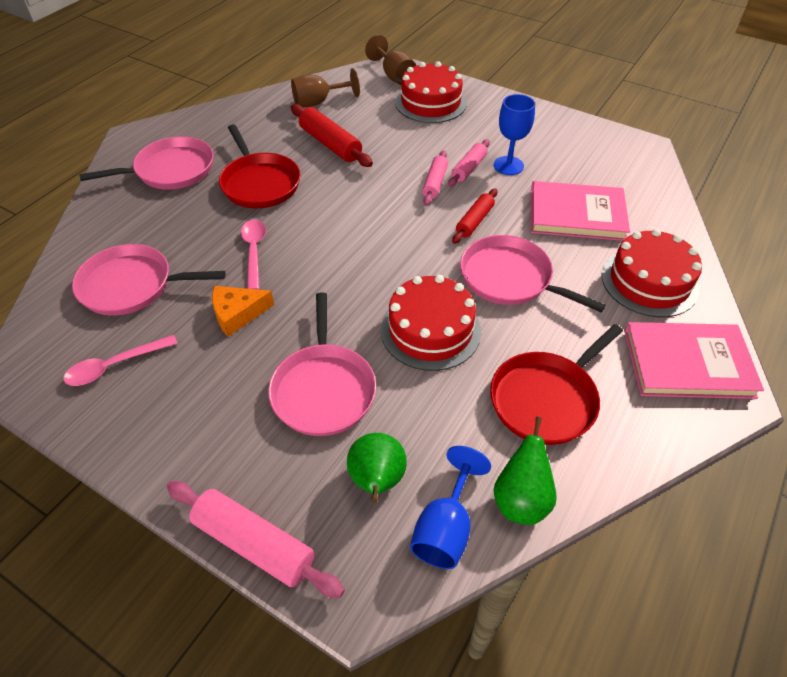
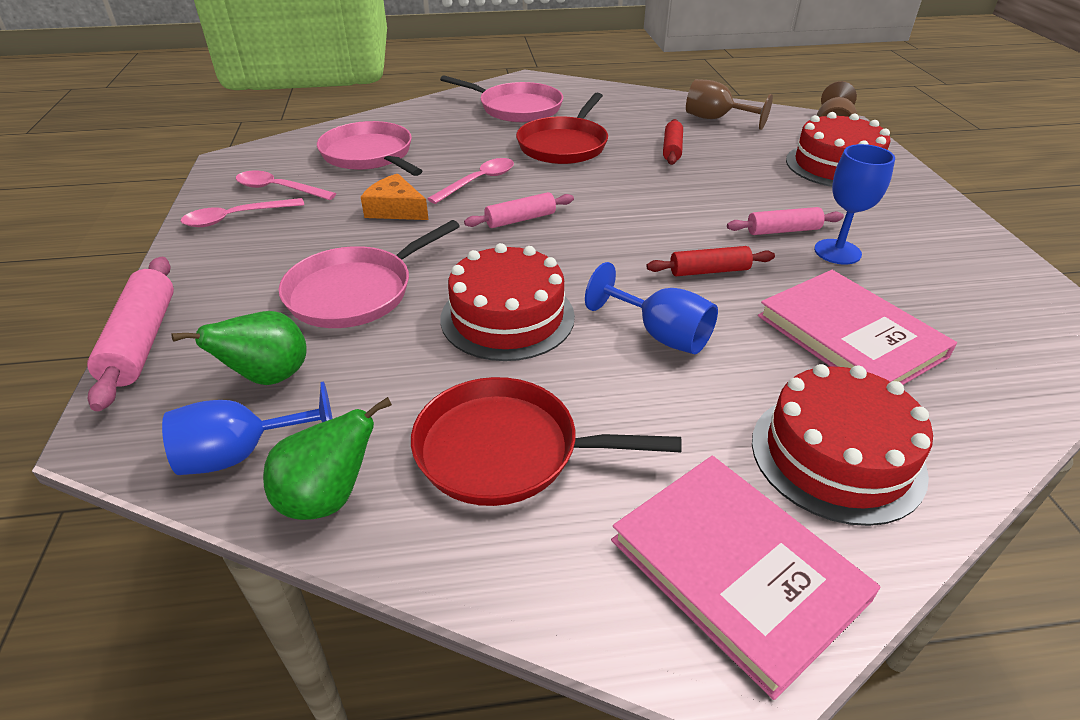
camera: 50 degrees right, 10 degrees down
(130, 413) = (236, 218): none -> pink spoon
(330, 144) = (672, 149): red rolling pin -> red rolling pin, size x0.63
(434, 183) = (722, 222): pink rolling pin -> pink rolling pin (520, 219)
(510, 278) = (660, 334): pink pan -> blue goblet

